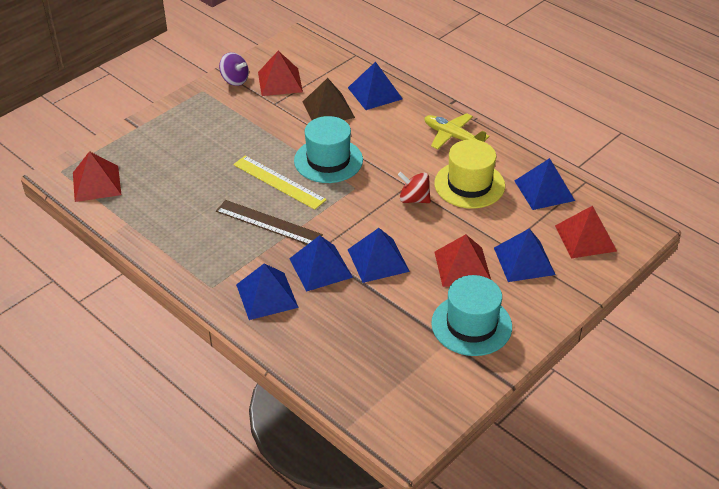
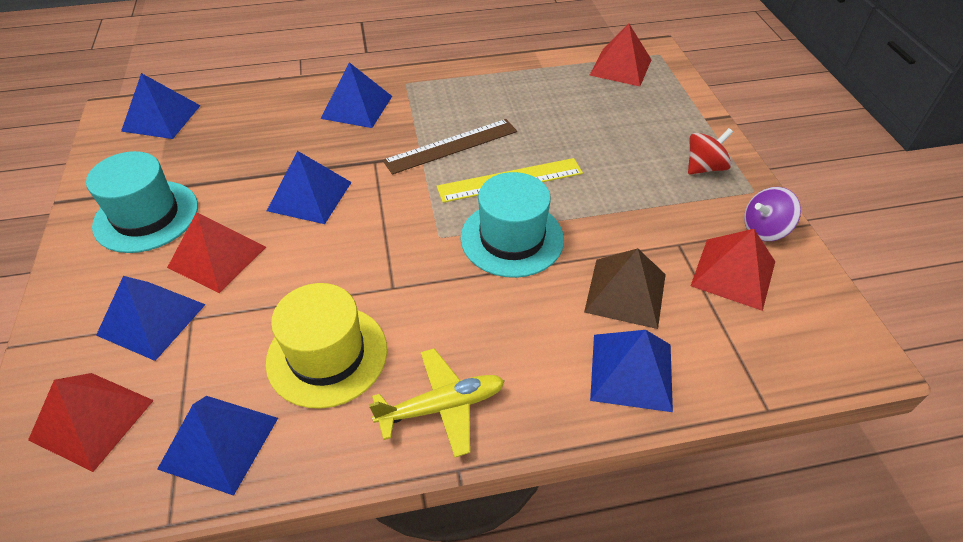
camera: 125 degrees right, 5 degrees up
(320, 267) = (349, 152): blue pyramid -> blue pyramid (161, 118)
(414, 199) = (363, 279): red spinning top -> red spinning top (704, 167)

